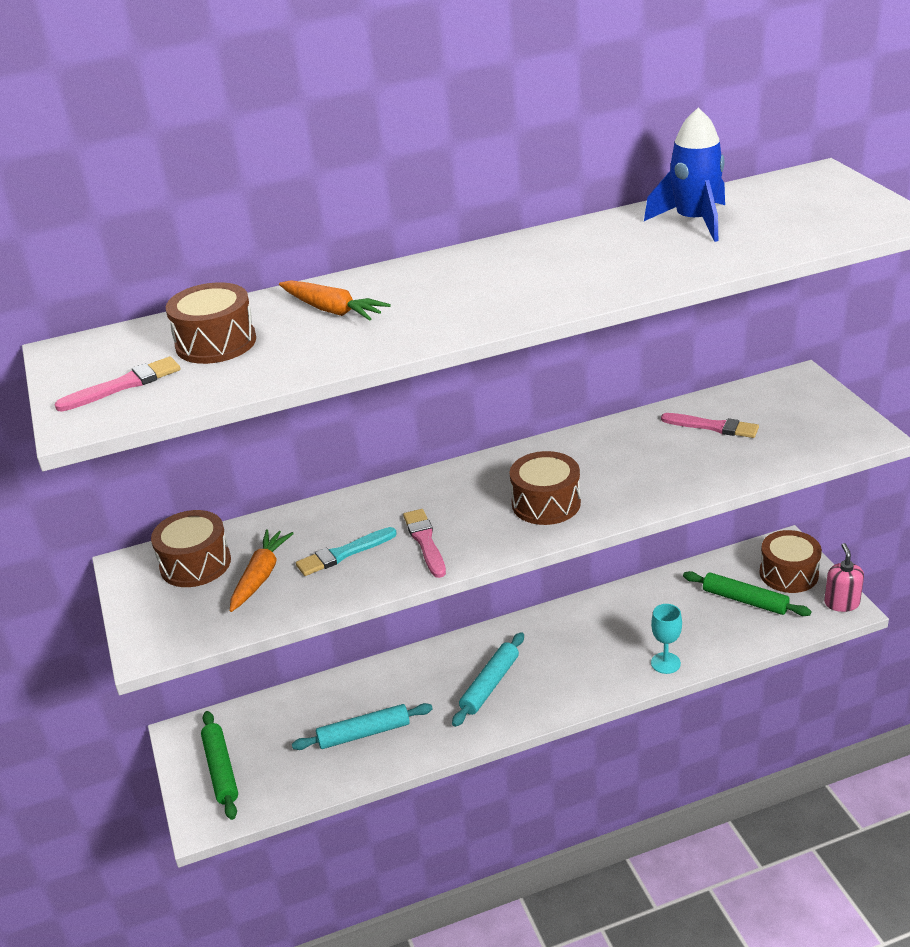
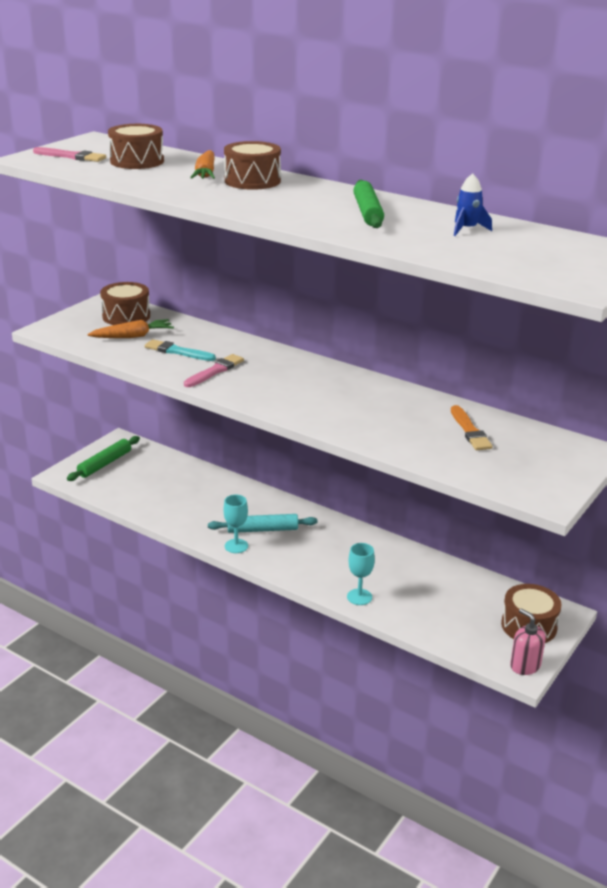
camera: 50 degrees right, 5 degrees down
(364, 733) = (175, 499): turquoise rolling pin -> none
(502, 719) = (236, 546): none -> turquoise goblet
(546, 503) = (299, 396): brown drum -> brown drum (252, 181)
(694, 222) = (467, 229): blue rocket -> blue rocket, size x0.56
(713, 427) = (470, 431): pink brush -> orange brush
(745, 600) = (470, 613): green rolling pin -> green rolling pin (367, 212)
(841, 603) = (525, 665): pink soap dispenser -> pink soap dispenser turned 90 degrees counterclockwise

